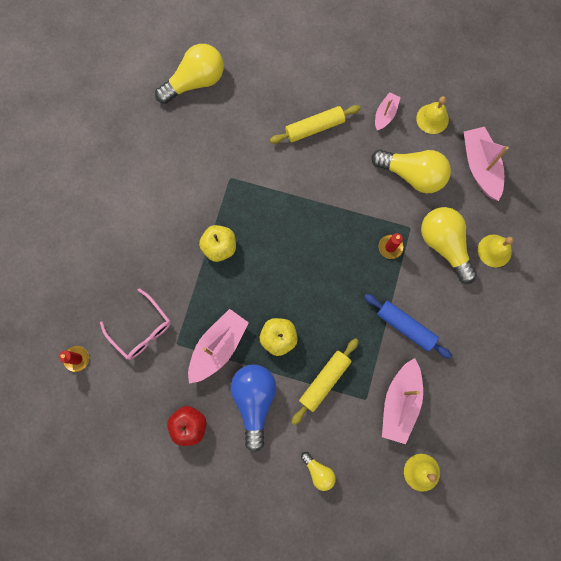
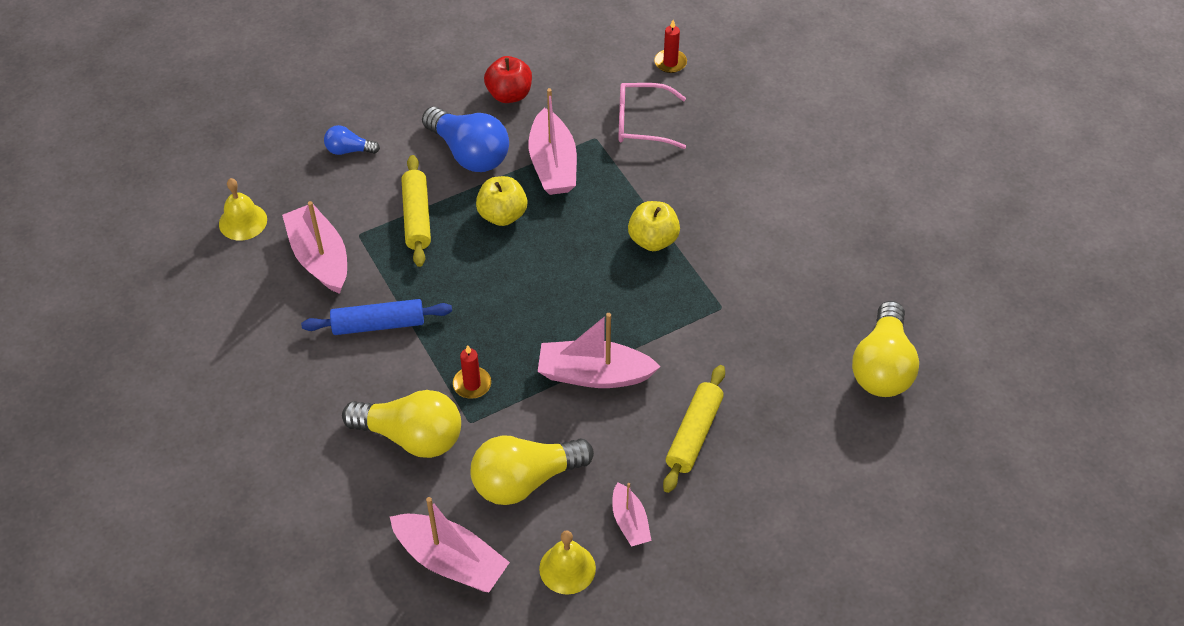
camera: 135 degrees right, 25 degrees down
(318, 471) = (349, 150): yellow light bulb -> blue light bulb
(328, 198) = (594, 374): none -> pink boat
(494, 250) = (345, 479): yellow bell -> none

